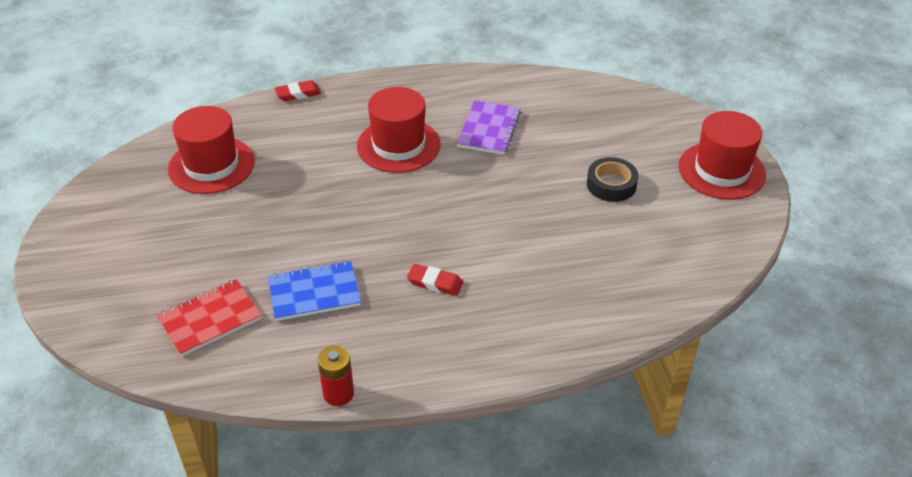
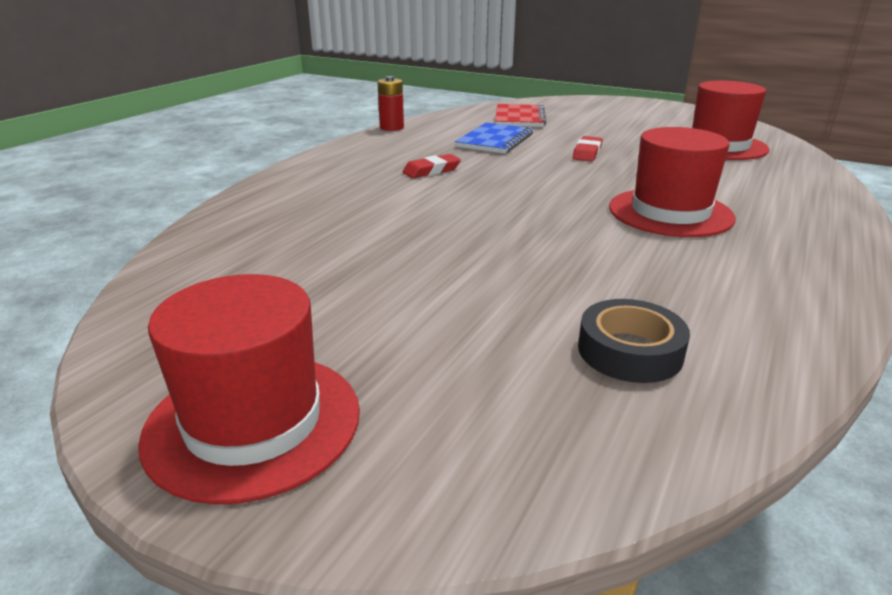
camera: 130 degrees right, 15 degrees down
(298, 94) = (843, 197): red eraser -> red eraser (587, 153)
(489, 129) = (649, 270): purple notebook -> none
(611, 184) = (405, 299): black tape -> black tape (630, 351)

